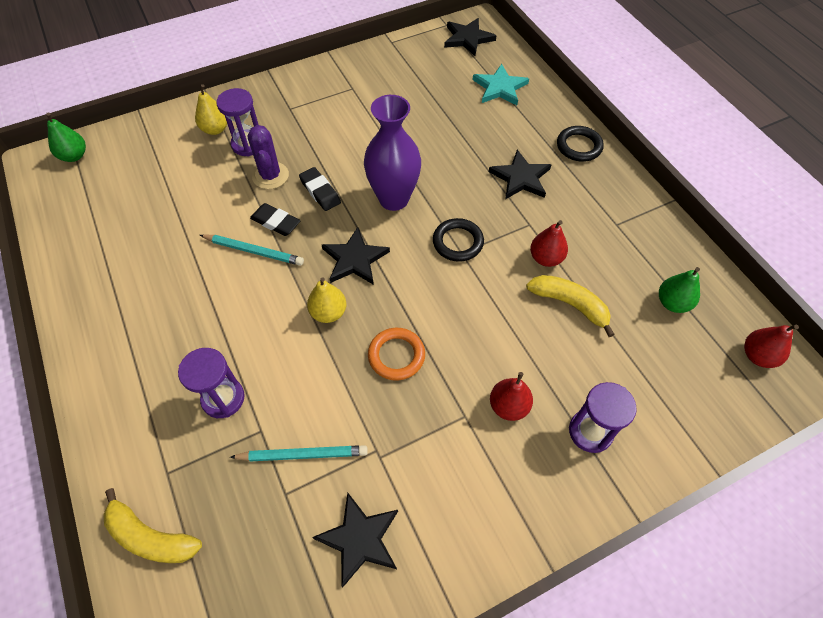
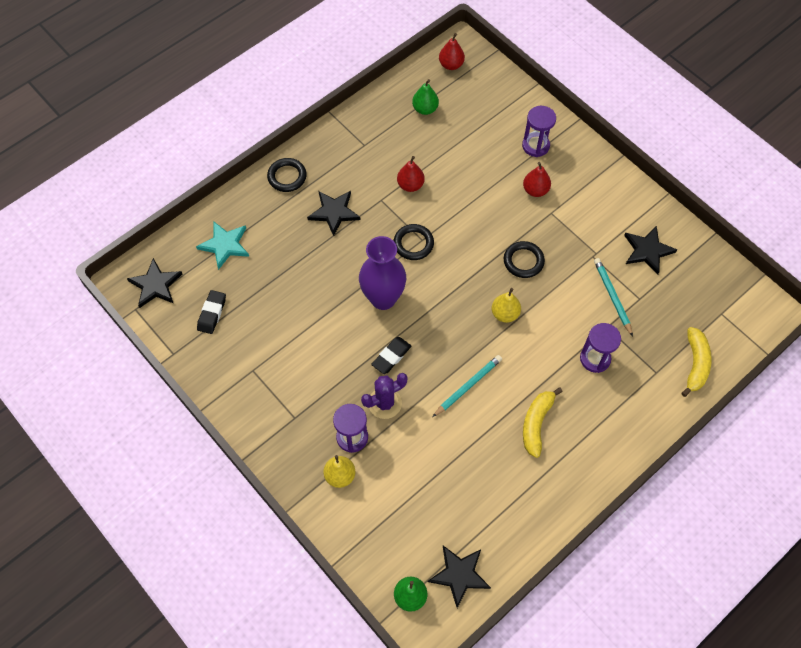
camera: 105 degrees left, 5 degrees up
(254, 251) = (468, 386): turquoise pencil -> turquoise pencil turned 45 degrees clockwise
(276, 222) = (434, 380): black eraser -> black eraser (212, 313)
(354, 259) = (452, 310): black star -> black star (459, 575)
(396, 356) = (523, 261): orange ring -> black ring
(569, 304) = (446, 166): yellow banana -> yellow banana (536, 424)

